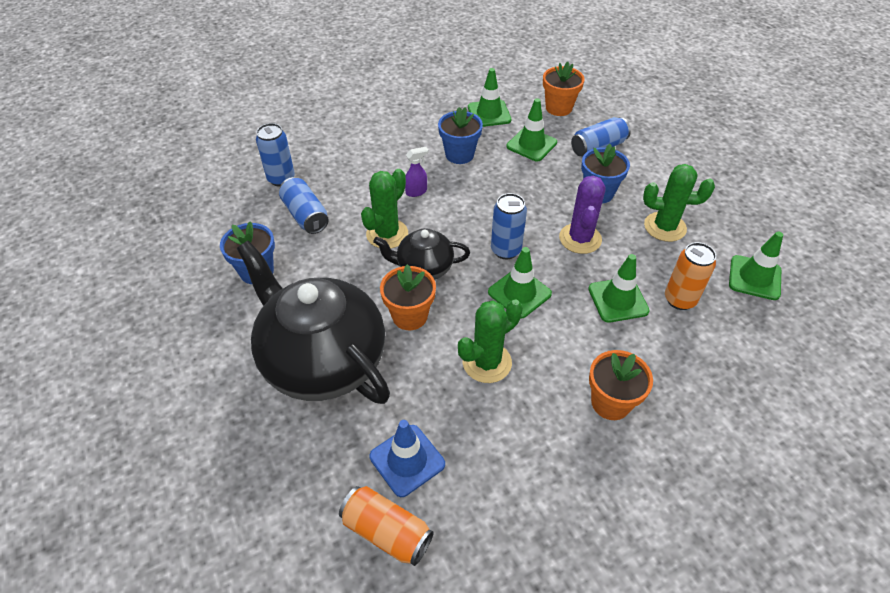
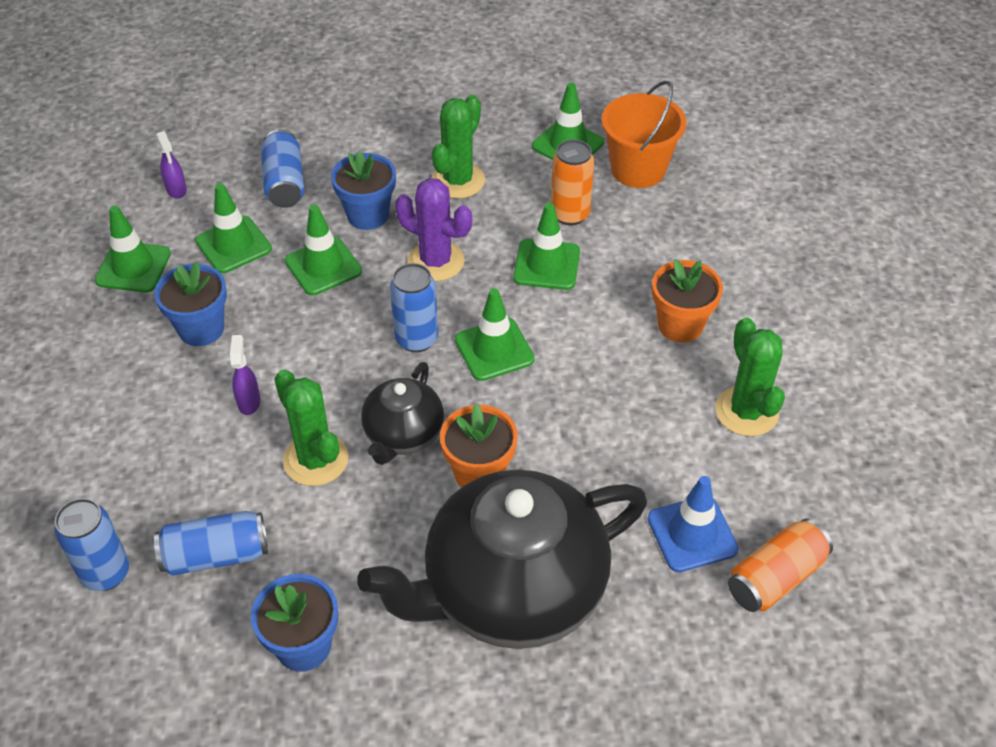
camera: 70 degrees left, 0 degrees up
(487, 362) = (585, 415): green cactus -> green cactus (746, 411)
(540, 187) = (323, 266): none -> green traffic cone
(558, 108) = (176, 190): orange flower pot -> purple spray bottle
(764, 330) = (638, 169): none -> orange bucket

